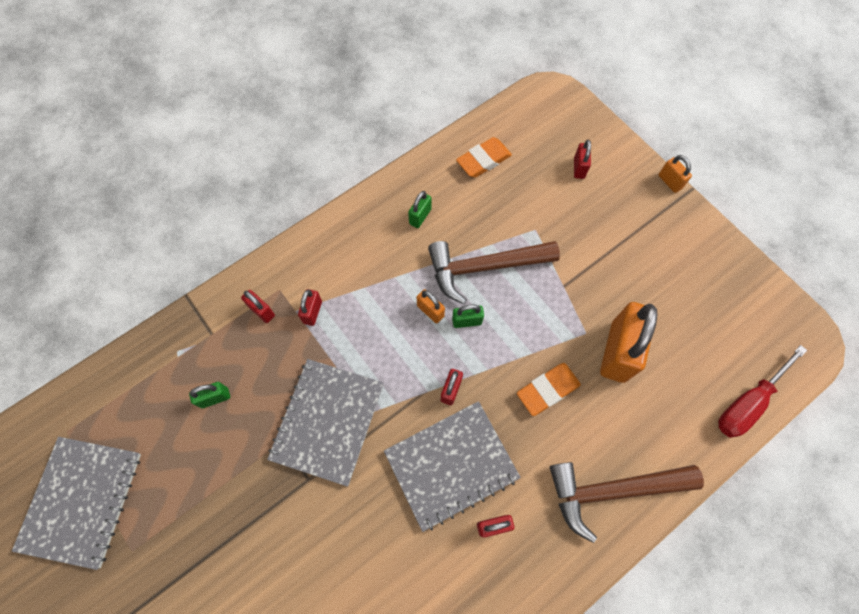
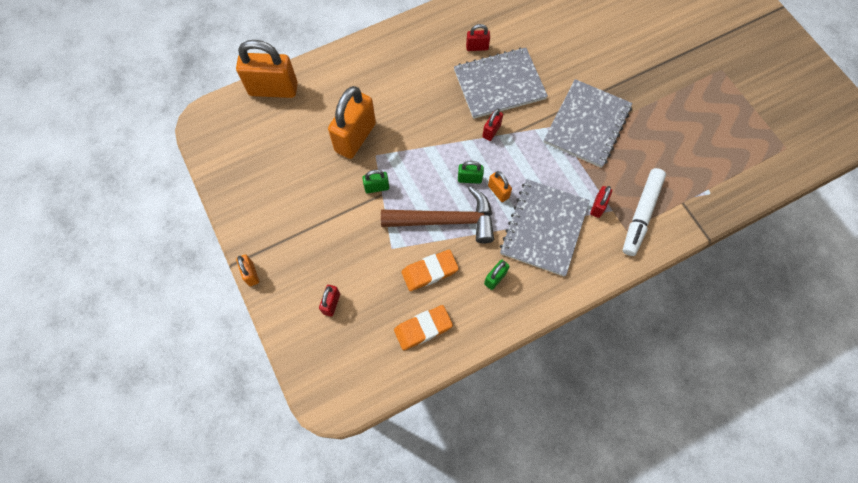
camera: 170 degrees left, 0 degrees up
(82, 501) = (762, 102): grey notebook -> grey notebook (544, 228)
(215, 398) = (674, 153): green padlock -> green padlock (377, 187)
(262, 311) = (641, 214): red padlock -> white marker
(547, 390) = (418, 120): orange eraser -> orange eraser (429, 272)
(613, 490) = (391, 54): brown hammer -> none
(748, 402) = (273, 89): red screwdriver -> orange padlock

